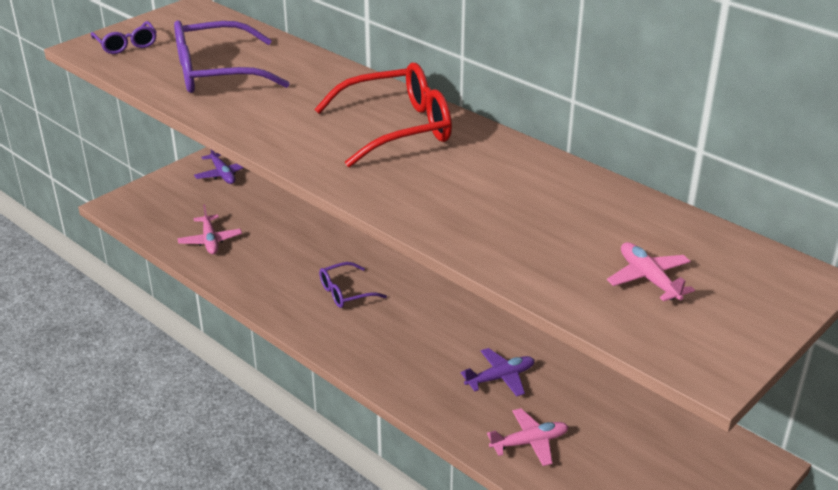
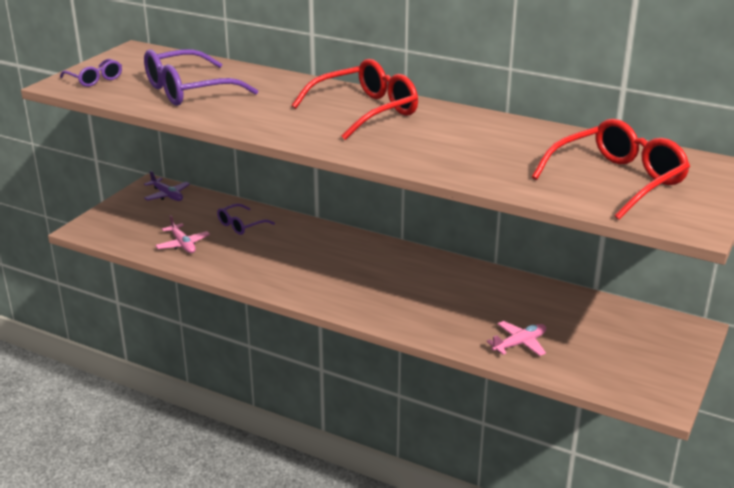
camera: 15 degrees left, 5 degrees down
(345, 292) = (319, 265): purple glasses -> purple glasses (241, 225)
(500, 377) = (474, 304): purple plane -> none
(648, 279) = (617, 181): pink plane -> red glasses

